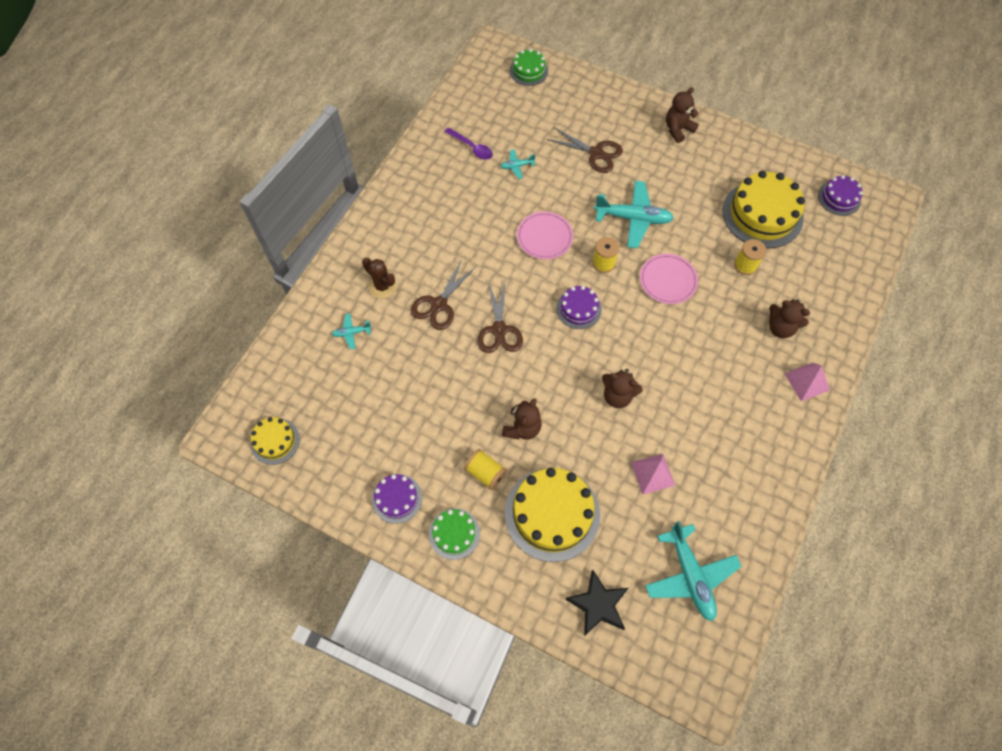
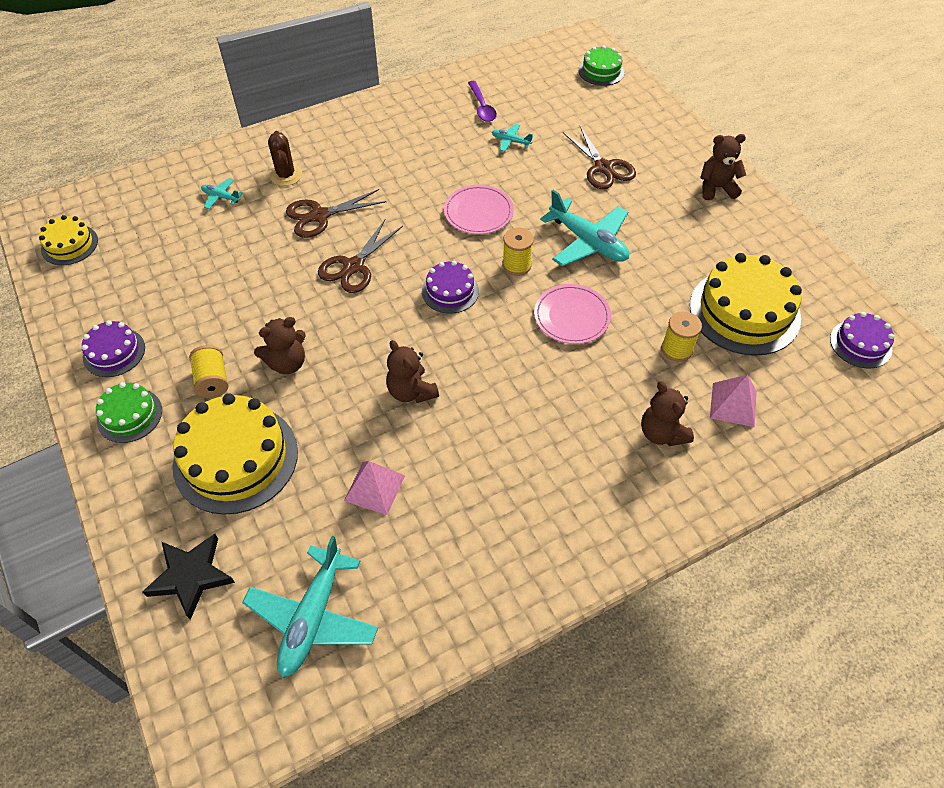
camera: 35 degrees right, 10 degrees down
(806, 381) = (643, 507): pink pyramid -> pink pyramid (733, 404)

